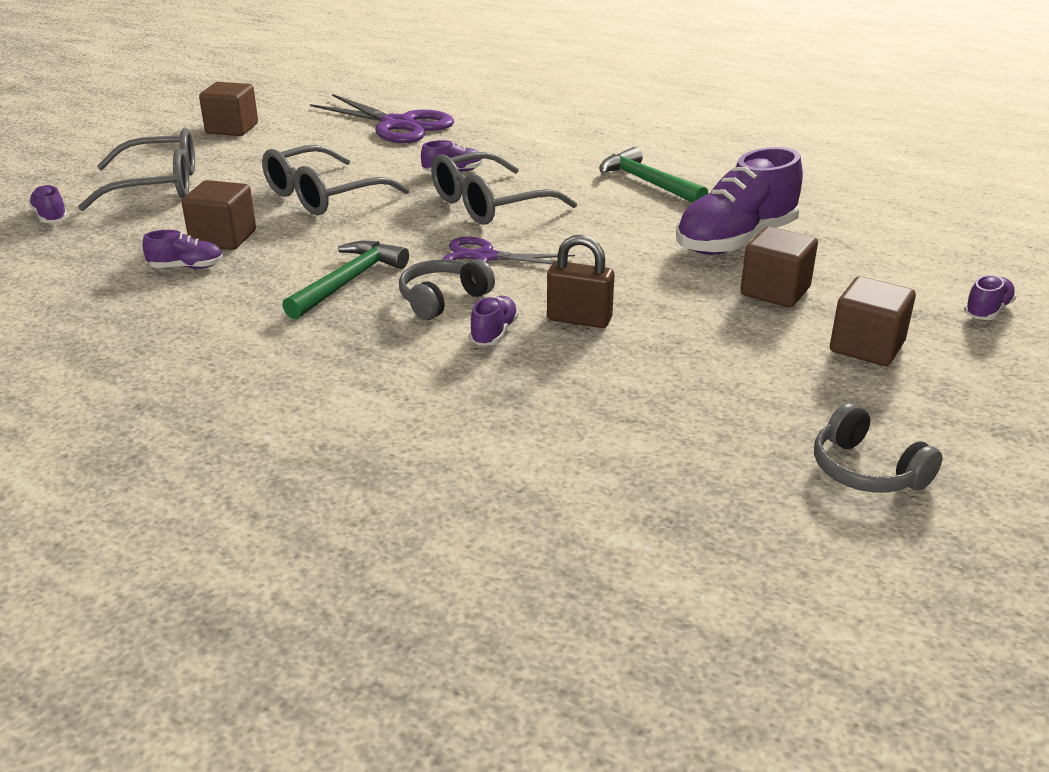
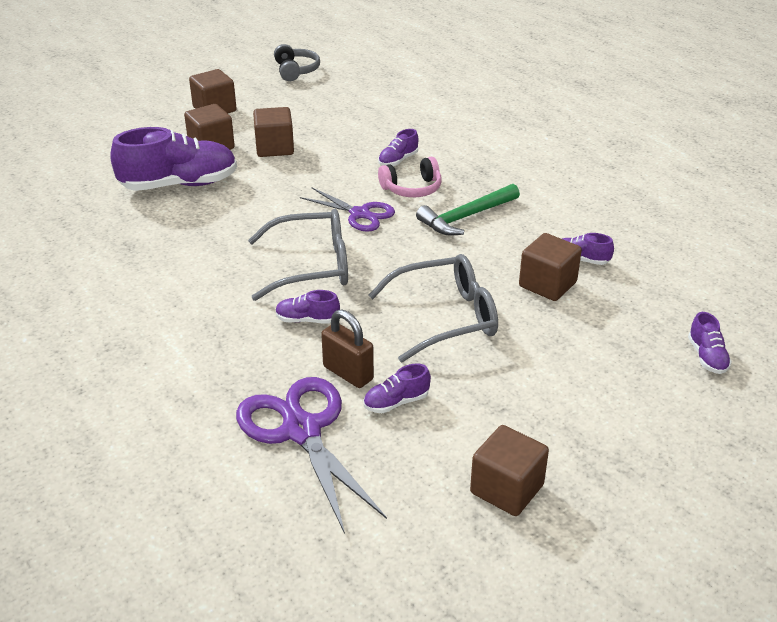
camera: 155 degrees left, 5 degrees up
(157, 186) = (604, 380): grey glasses -> none
(442, 299) = (412, 188): grey headphones -> pink headphones
(579, 319) = (342, 157): brown padlock -> brown padlock (348, 373)
(648, 183) = (160, 256): green hammer -> none
(688, 309) = (274, 148): none -> brown cube
(987, 311) = (122, 110): purple shoe -> purple shoe (396, 402)

